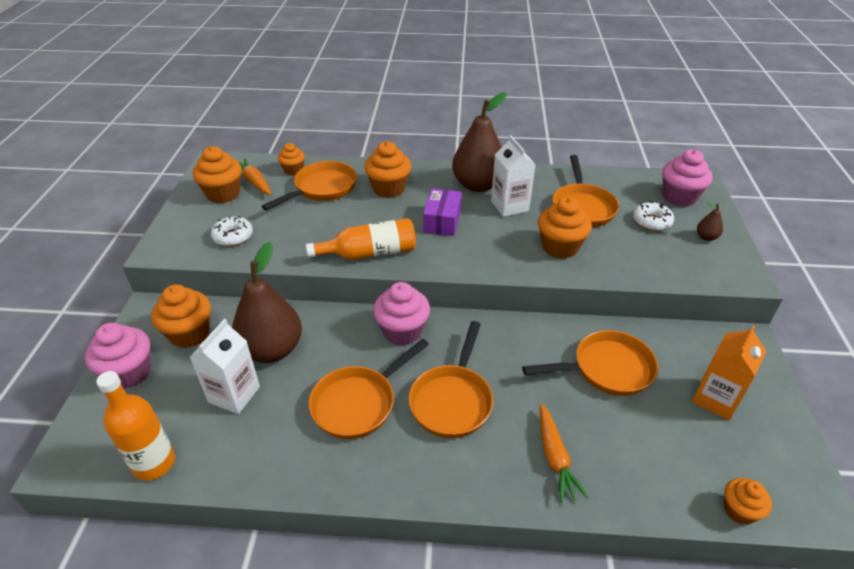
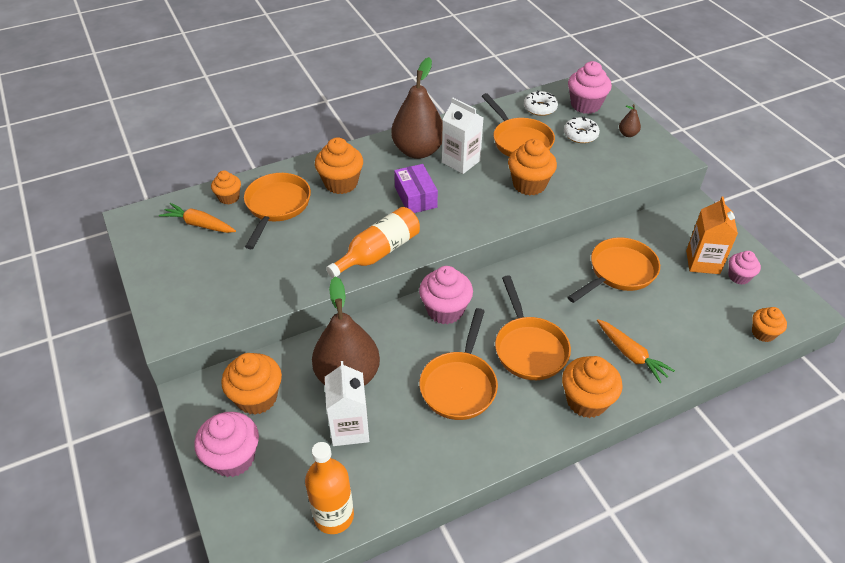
camera: 30 degrees left, 5 degrees up
(223, 194) = (179, 249): orange cupcake -> orange cupcake (586, 401)
(233, 236) = (233, 288): white donut -> white donut (540, 108)
(752, 433) = (739, 277): none -> pink cupcake

